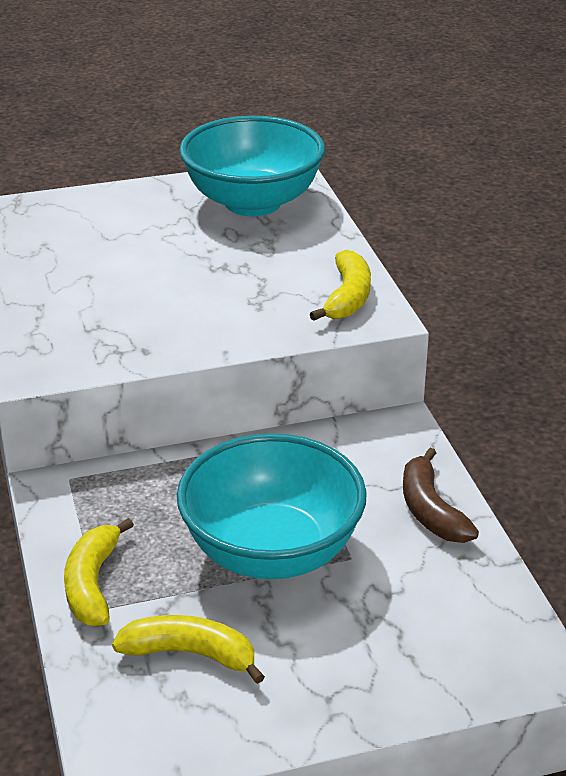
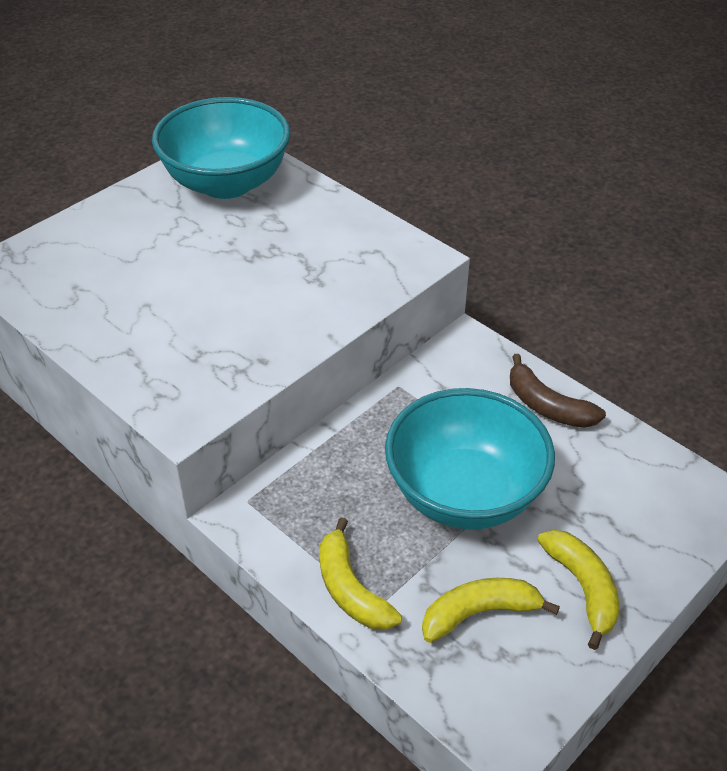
camera: 30 degrees left, 10 degrees up
(348, 297) = (382, 248): yellow banana -> yellow banana (583, 588)

